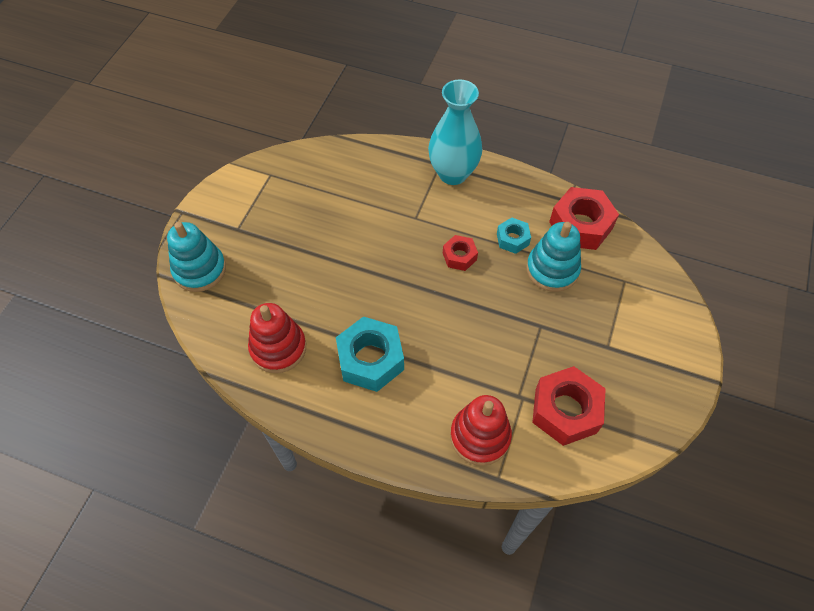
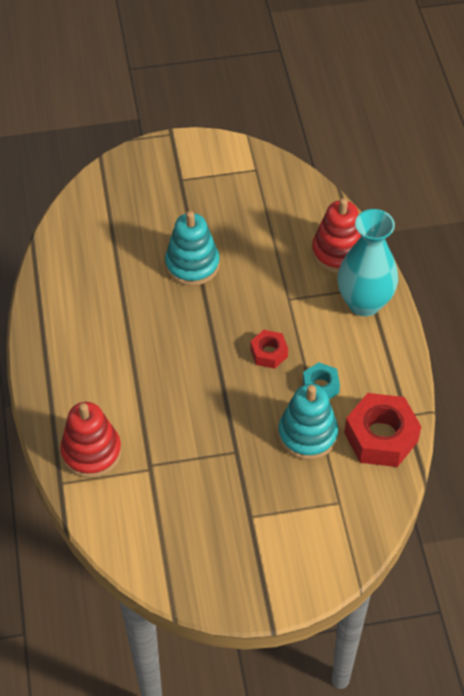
camera: 60 degrees right, 5 degrees down
(200, 270) = (122, 178): turquoise stacking toy -> turquoise stacking toy (192, 264)
(278, 348) = (84, 270): red stacking toy -> red stacking toy (338, 252)
(370, 359) = (115, 338): turquoise nut -> none
(565, 410) = (158, 507): red nut -> none

